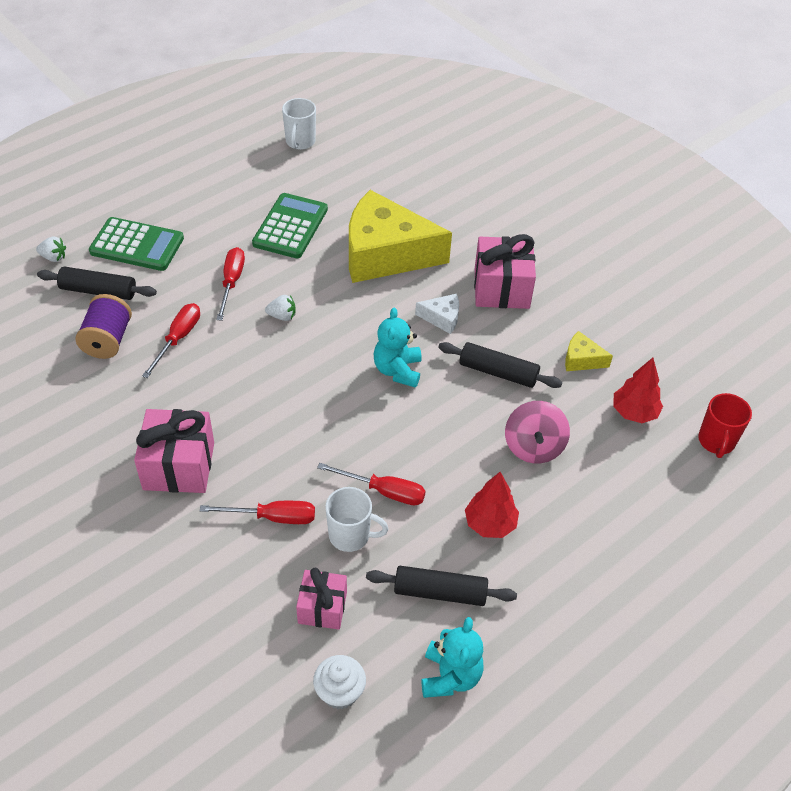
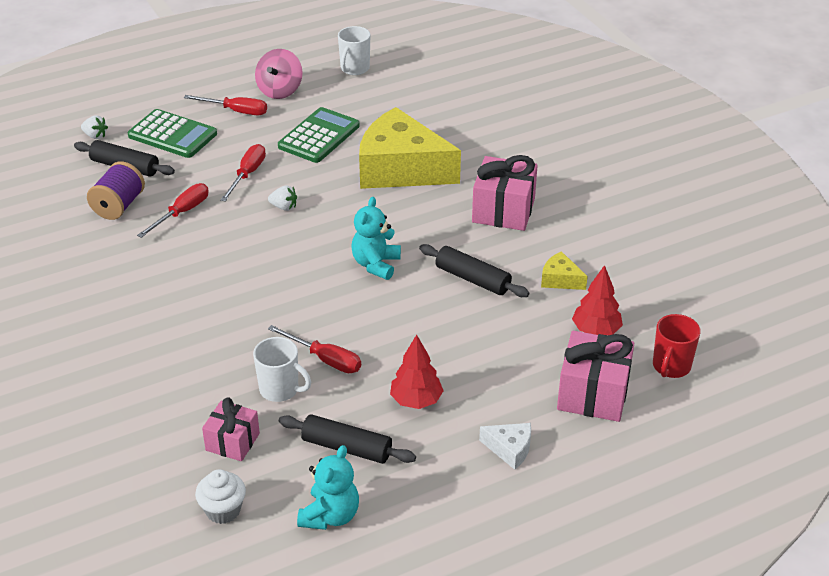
camera: 15 degrees right, 10 degrees down
(179, 466) = (145, 312): pink gift -> pink gift (593, 394)
(272, 517) = (214, 364): red screwdriver -> red screwdriver (236, 111)
(442, 318) = (435, 227): white cheese -> white cheese (510, 449)
(533, 447) = (483, 344): pink spinning top -> pink spinning top (280, 90)

